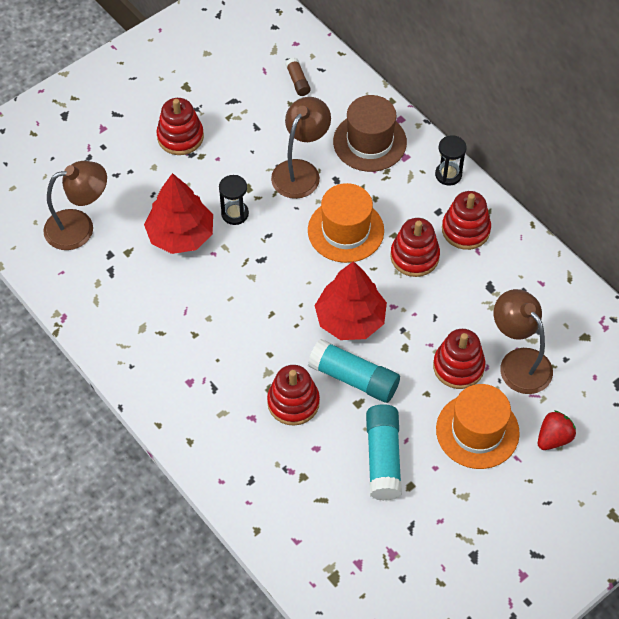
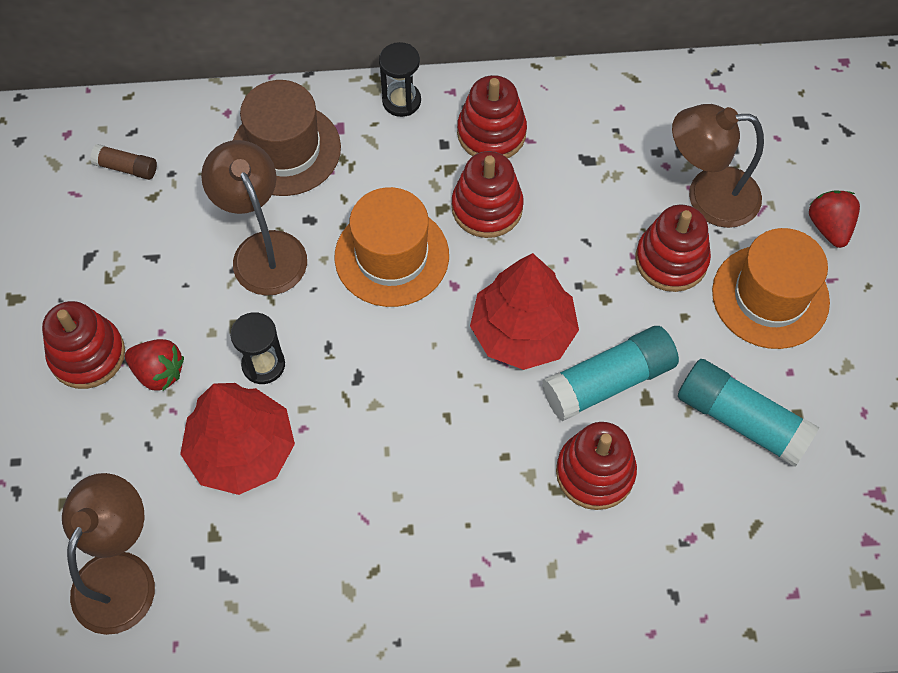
camera: 55 degrees left, 5 degrees up
(195, 172) = (158, 372): none -> red strawberry

